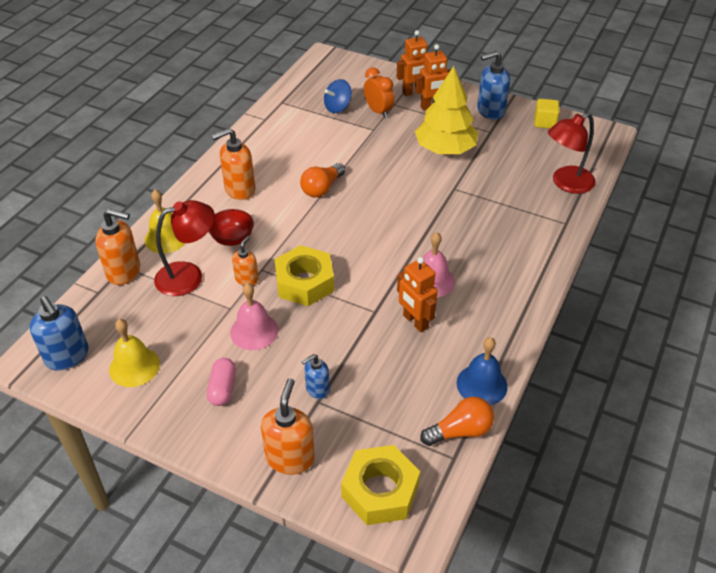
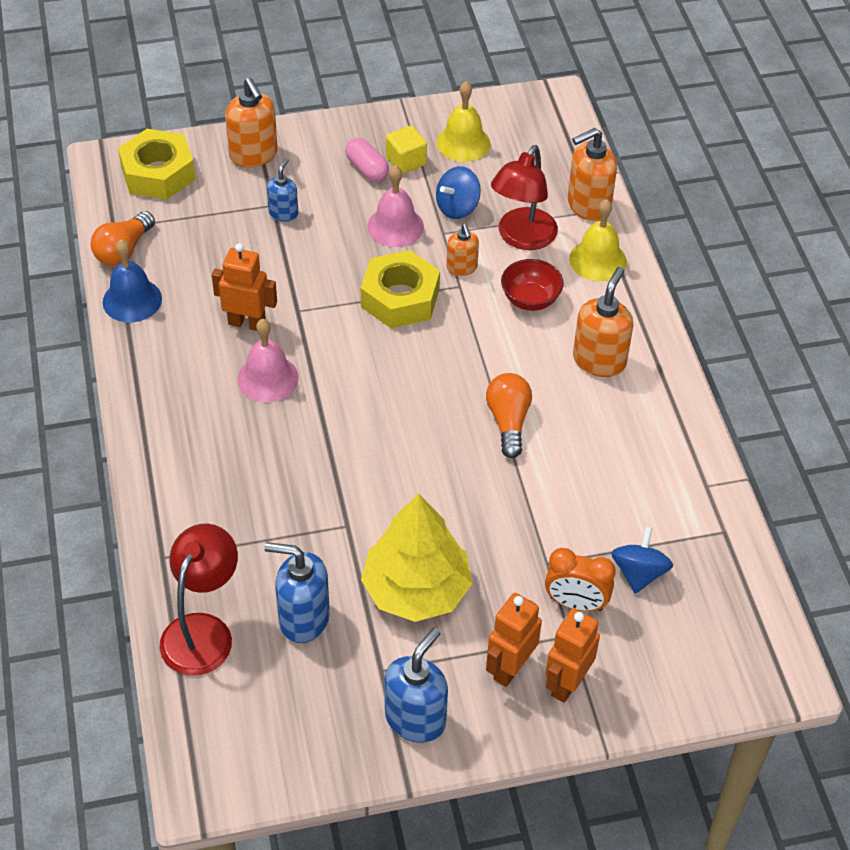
camera: 140 degrees right, 5 degrees up
(67, 356) = (529, 118): blue soap dispenser -> blue soap dispenser (303, 619)
(200, 320) = (457, 207): none -> blue spinning top
(544, 122) = (313, 749): yellow cube -> yellow cube (406, 161)

